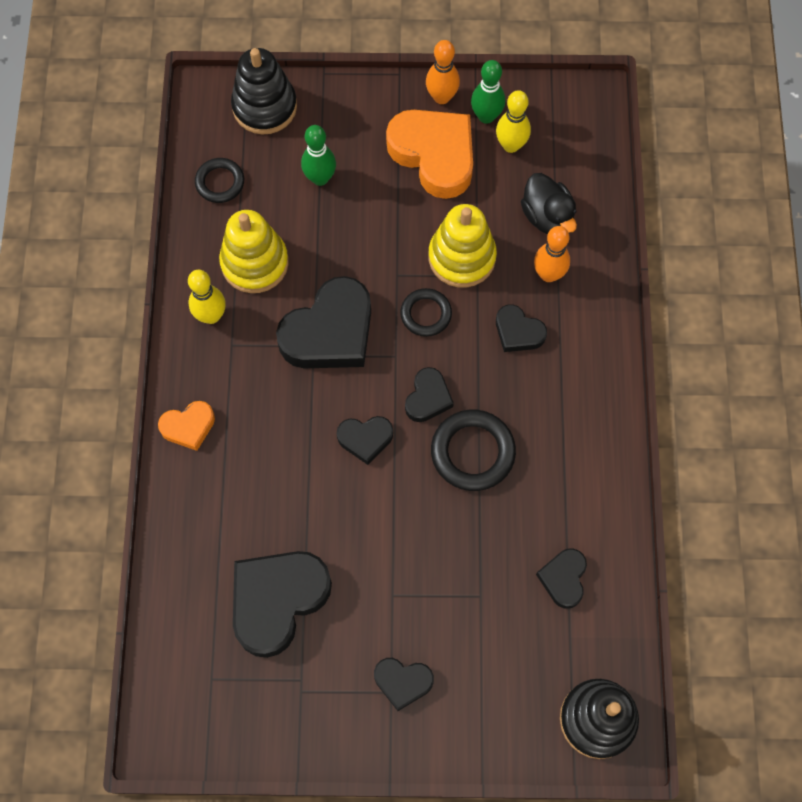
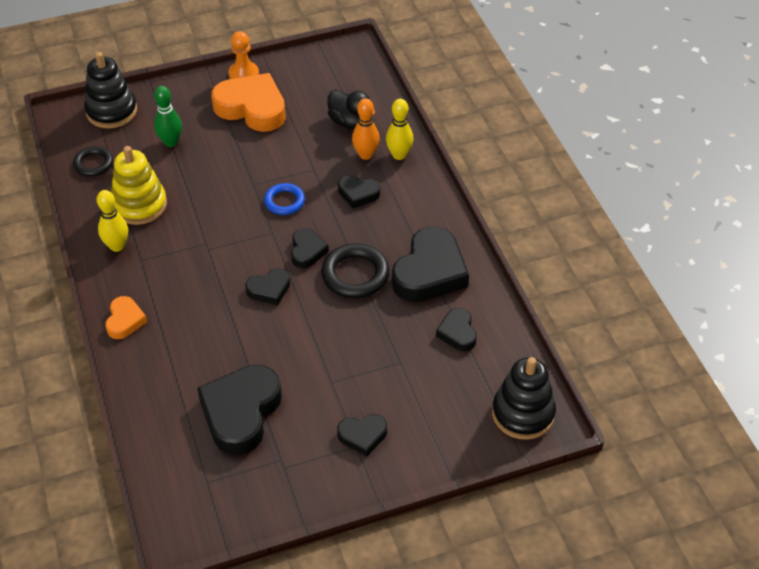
camera: 20 degrees left, 20 degrees down
(188, 427) = (125, 320): orange heart -> orange heart turned 45 degrees counterclockwise
(330, 332) = (215, 231): black heart -> black heart (430, 272)
(426, 314) = (284, 201): black ring -> blue ring
(441, 97) = (243, 74): orange bowling pin -> orange pawn
(462, 257) = (297, 161): yellow stacking toy -> none
(486, 116) = (281, 77): green bowling pin -> none
(511, 145) = (306, 89): yellow bowling pin -> yellow bowling pin (399, 155)

